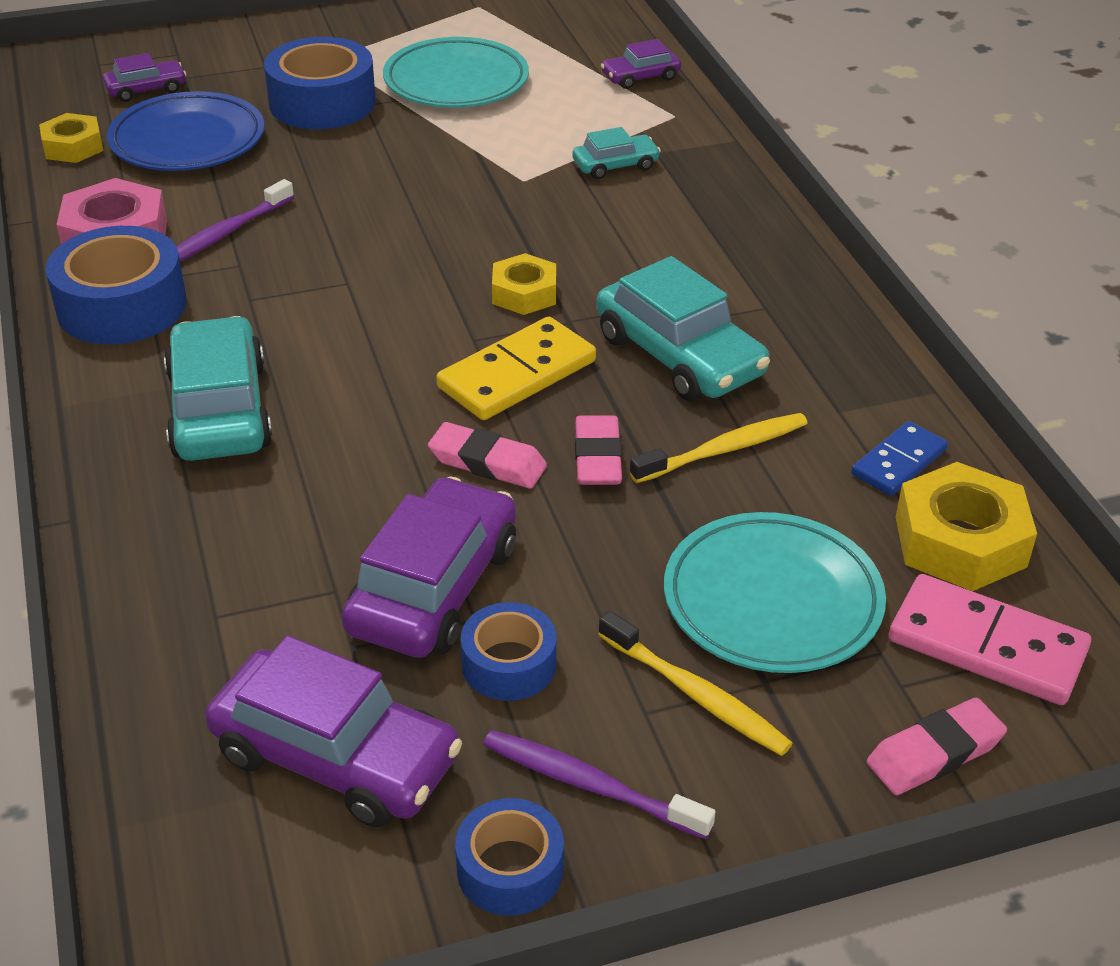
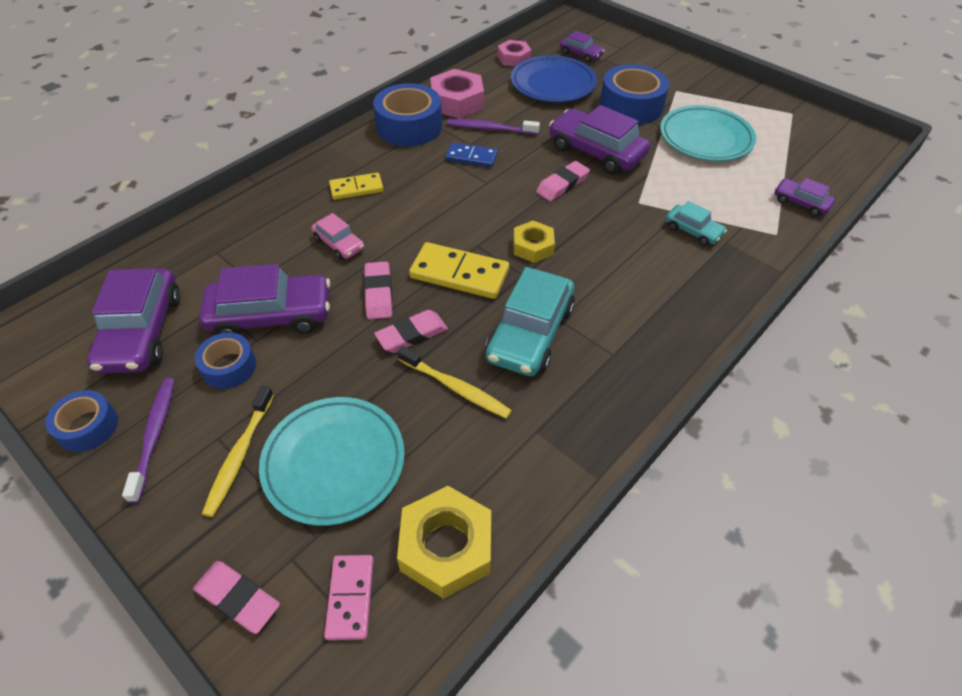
camera: 60 degrees right, 10 degrees up
(73, 147) = (514, 58): yellow nut -> pink nut
(219, 410) = (356, 188): turquoise car -> yellow domino
(337, 469) = (339, 244): none -> pink car
(387, 169) = (596, 152): none -> purple car
(425, 222) = (562, 185): none -> pink eraser
(898, 462) = (505, 483): blue domino -> blue domino (471, 157)
(986, 646) = (350, 597): pink domino -> pink domino, size x0.62

